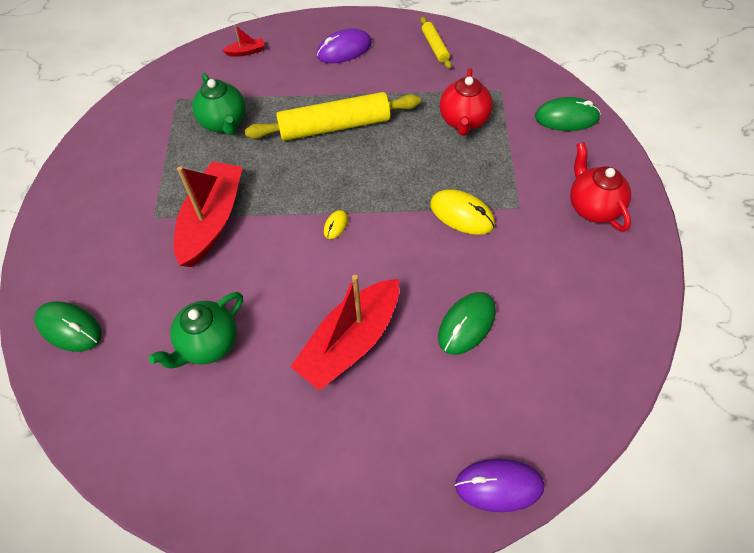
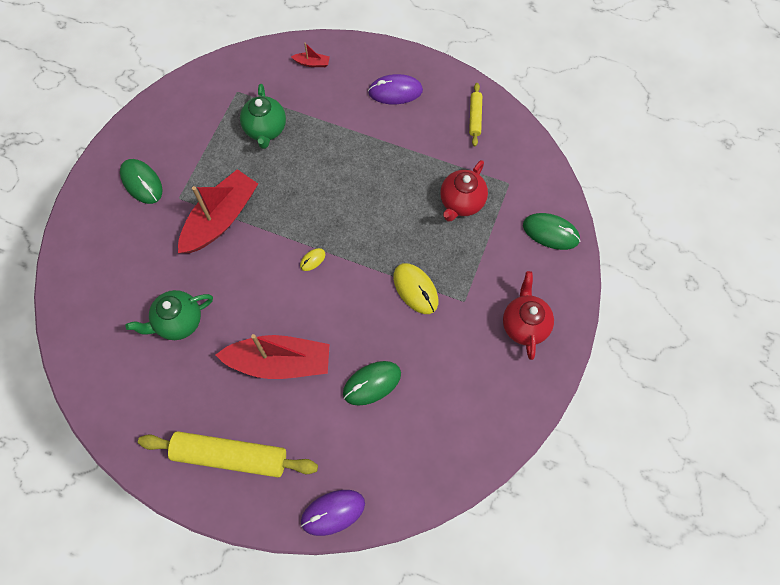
camera: 20 degrees right, 10 degrees up
(69, 328) = (87, 269): green mouse -> green mouse (142, 182)
(334, 126) = (353, 166): yellow rolling pin -> yellow rolling pin (230, 456)
(350, 342) = (280, 362): red boat -> red boat turned 150 degrees counterclockwise
(499, 486) = (333, 512): purple mouse -> purple mouse turned 45 degrees counterclockwise

